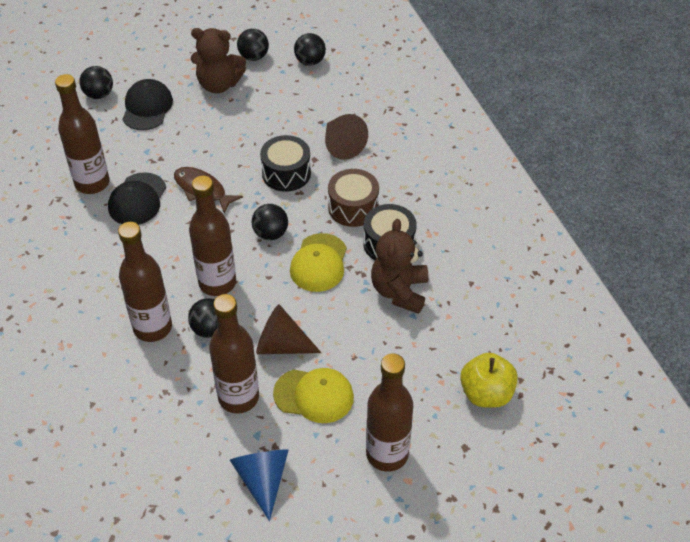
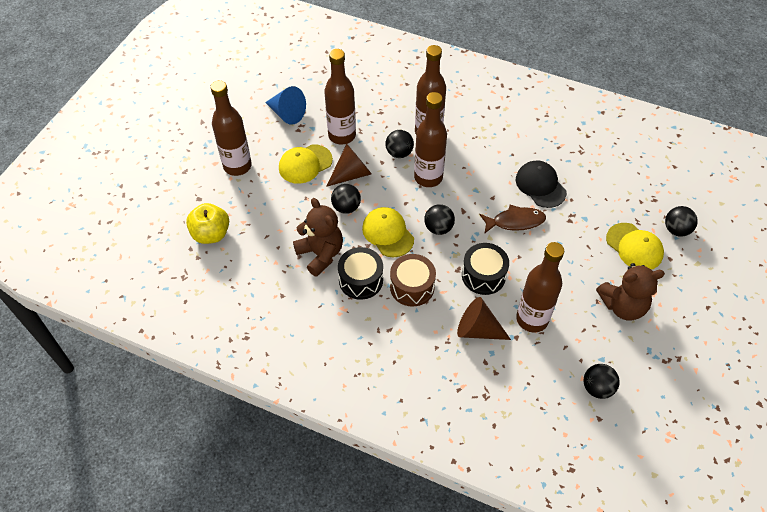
camera: 135 degrees right, 5 degrees up
(92, 183) = (579, 174): brown bottle -> brown bottle (532, 319)
(147, 107) = (634, 247): black cap -> yellow cap
(219, 84) = (623, 306): brown teddy bear -> brown teddy bear turned 150 degrees counterclockwise
(254, 57) = (639, 354): black ball -> black ball (346, 207)

